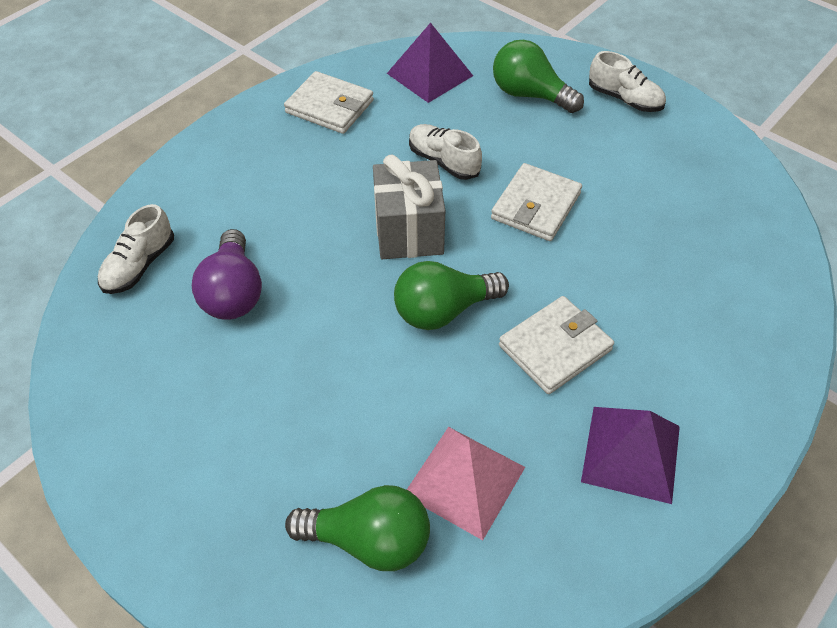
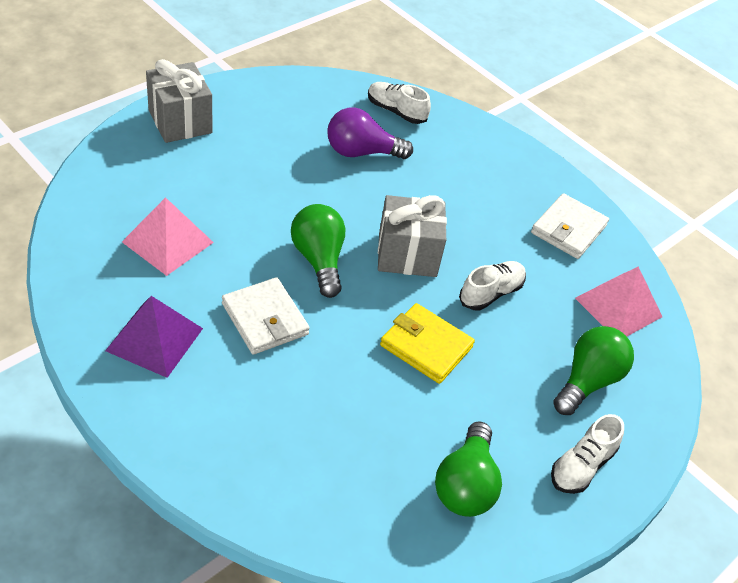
camera: 90 degrees right, 5 degrees down
(197, 530) = (180, 121): none -> grey gift
(369, 540) = (144, 190): green light bulb -> green light bulb (465, 485)
(430, 74) = (618, 307): purple pyramid -> pink pyramid
(536, 206) = (426, 346): white wallet -> yellow wallet

